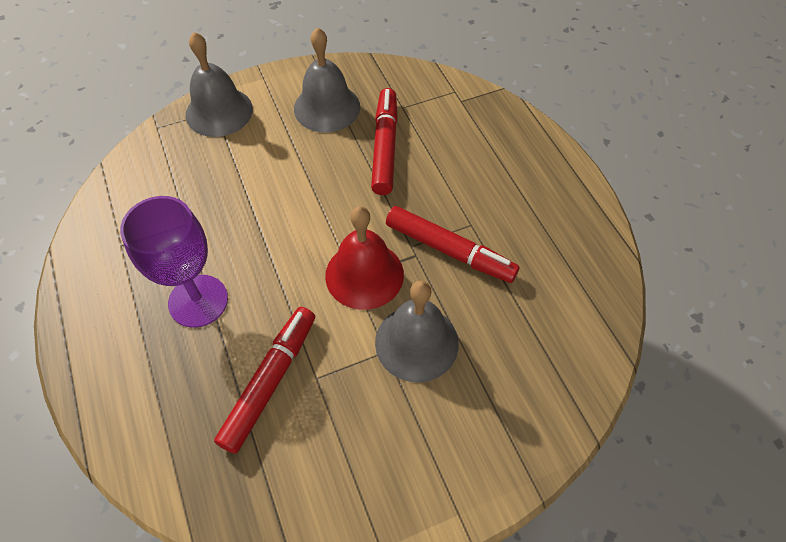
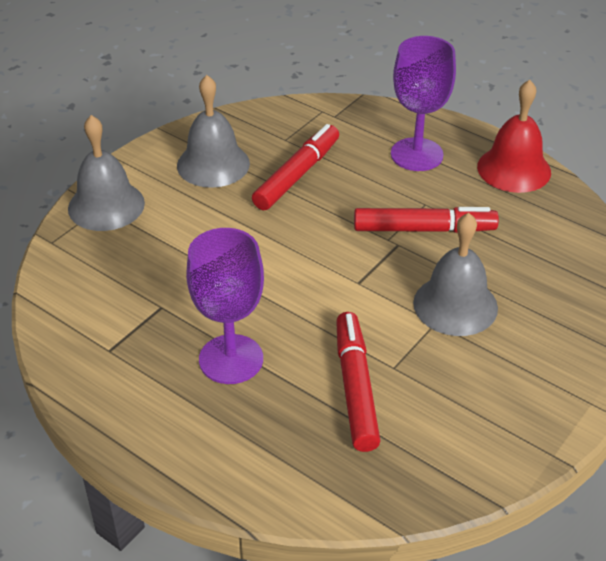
camera: 30 degrees left, 15 degrees down
(364, 274) = (366, 276): red bell -> red bell (514, 169)
(385, 147) = (297, 175): red marker -> red marker turned 60 degrees clockwise
(502, 170) = (416, 154): none -> purple goblet

